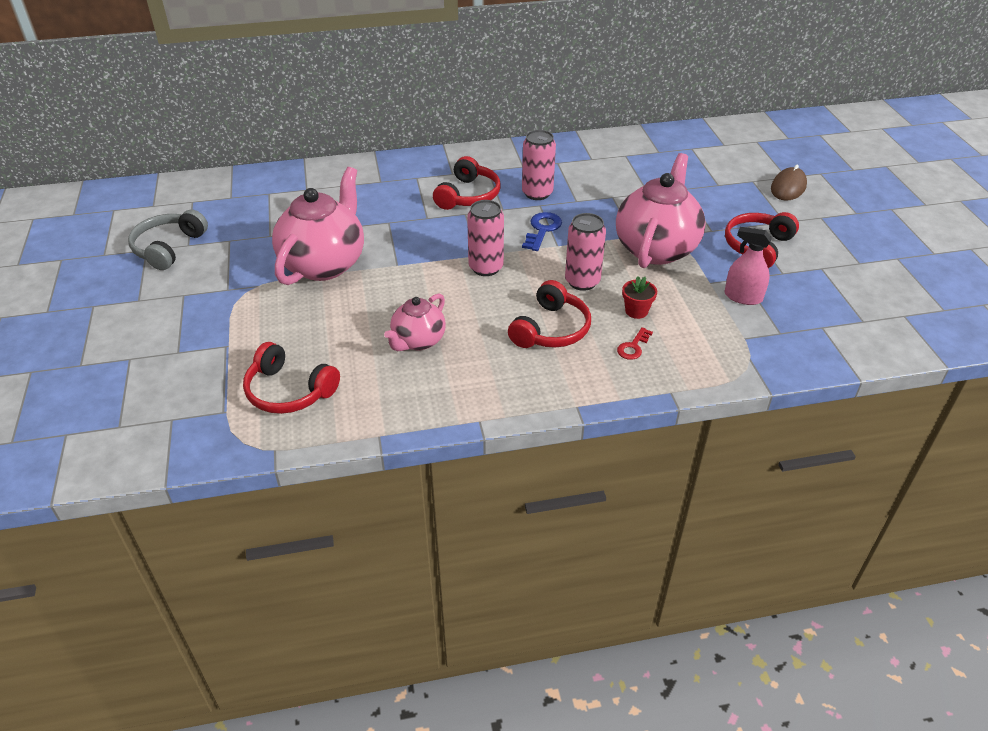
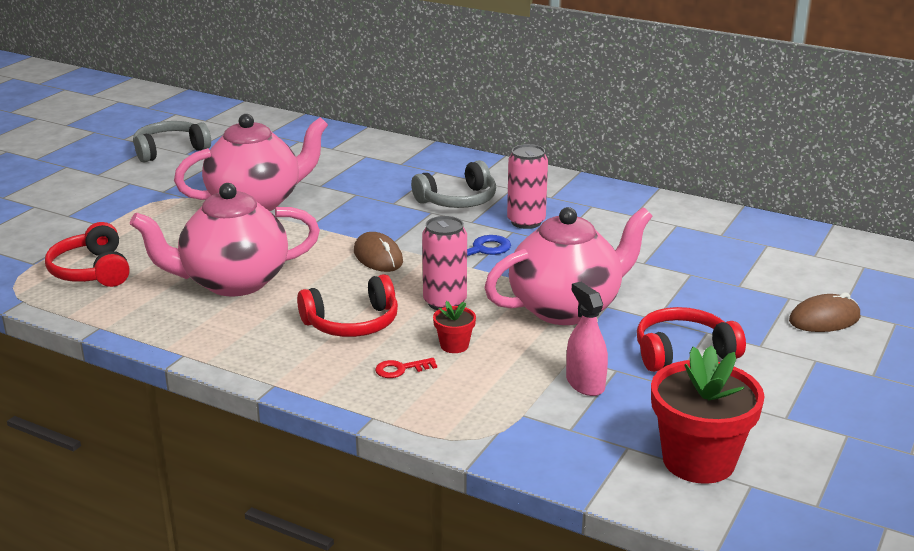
camera: 40 degrees right, 15 degrees down
(418, 341) = (233, 282): pink teapot -> pink teapot, size x1.79
(468, 195) = (458, 200): red headphones -> grey headphones
(486, 267) = (378, 257): pink can -> brown mouse
(863, 315) = (698, 461): none -> red flower pot

